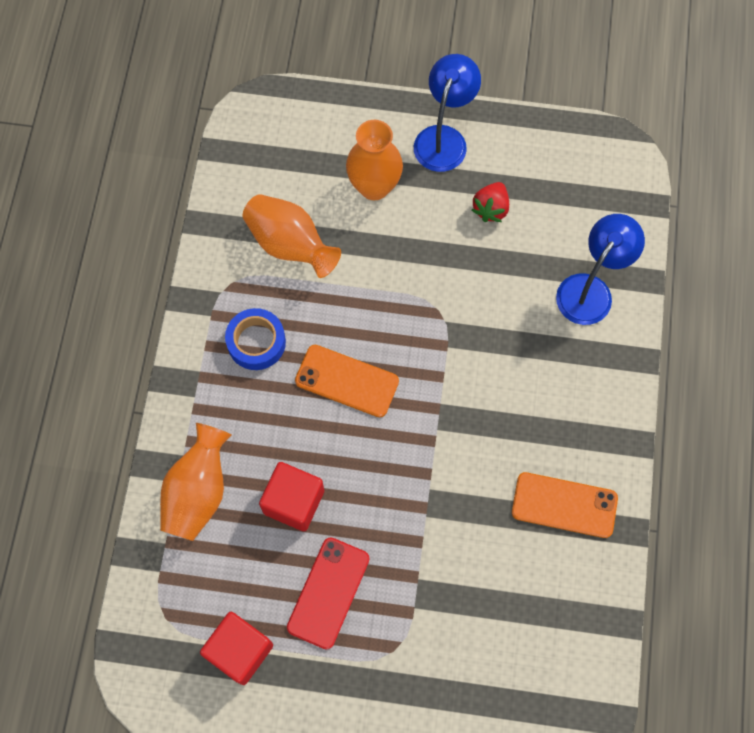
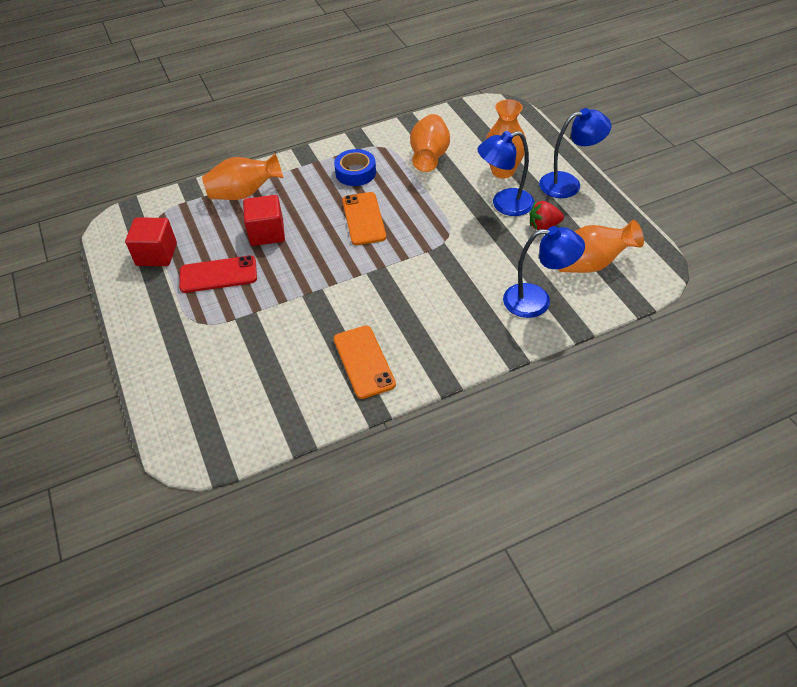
camera: 60 degrees right, 20 degrees down
(430, 223) = (504, 204): none -> blue lamp
(575, 206) = (590, 264): none -> orange vase

